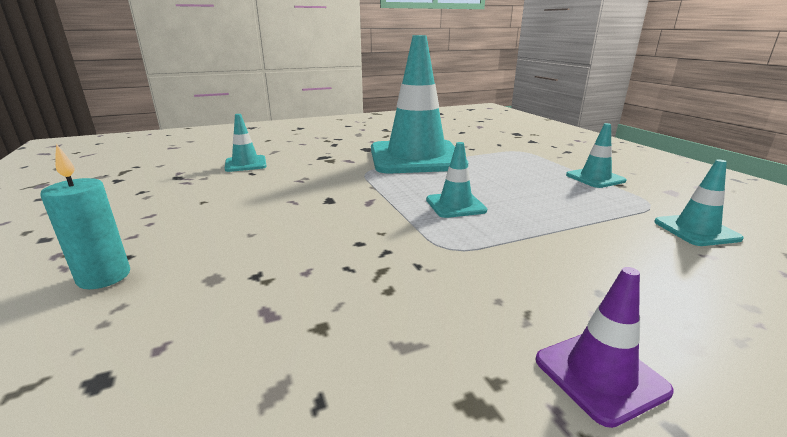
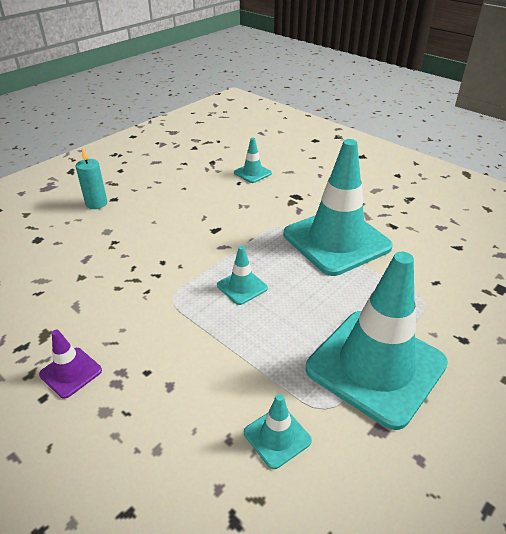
camera: 65 degrees right, 15 degrees up
(595, 178) = (375, 366): turquoise traffic cone -> turquoise traffic cone, size x2.37

